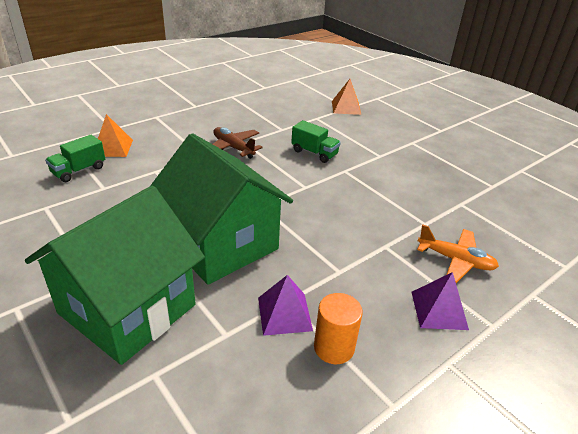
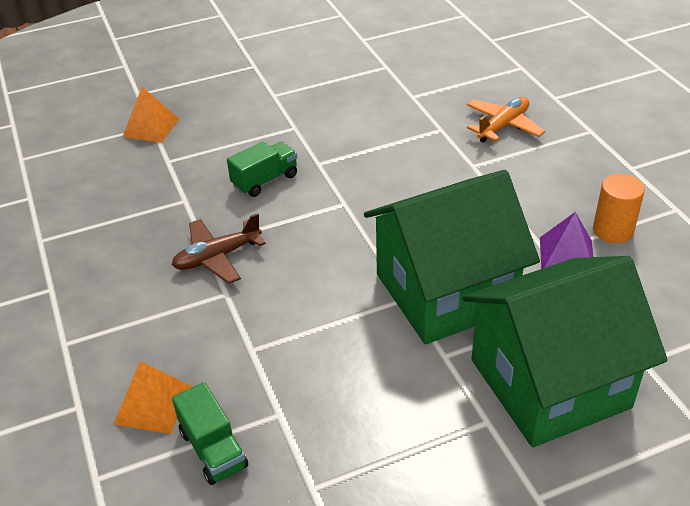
camera: 70 degrees left, 5 degrees up
(127, 309) = (549, 383): green house -> green house turned 75 degrees counterclockwise
(439, 310) = (570, 155): purple pyramid -> none

